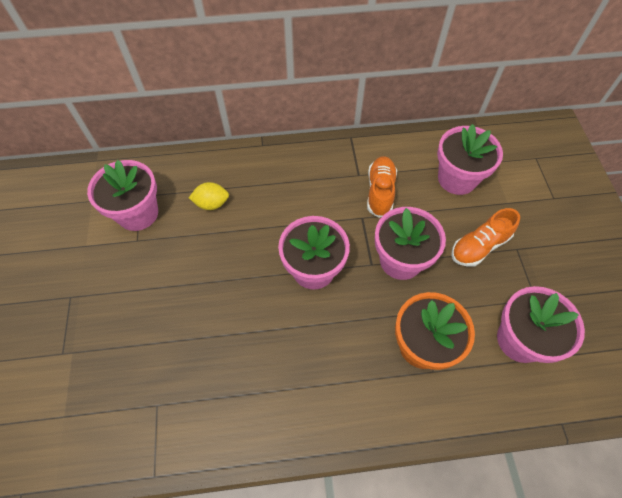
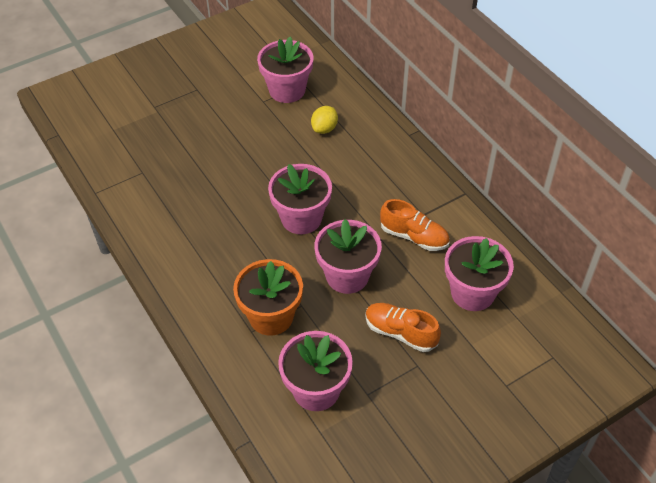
camera: 65 degrees right, 10 degrees down
(212, 204) = (324, 129): yellow lemon -> yellow lemon turned 60 degrees clockwise
(380, 192) = (414, 237): orange shoe -> orange shoe turned 45 degrees clockwise

